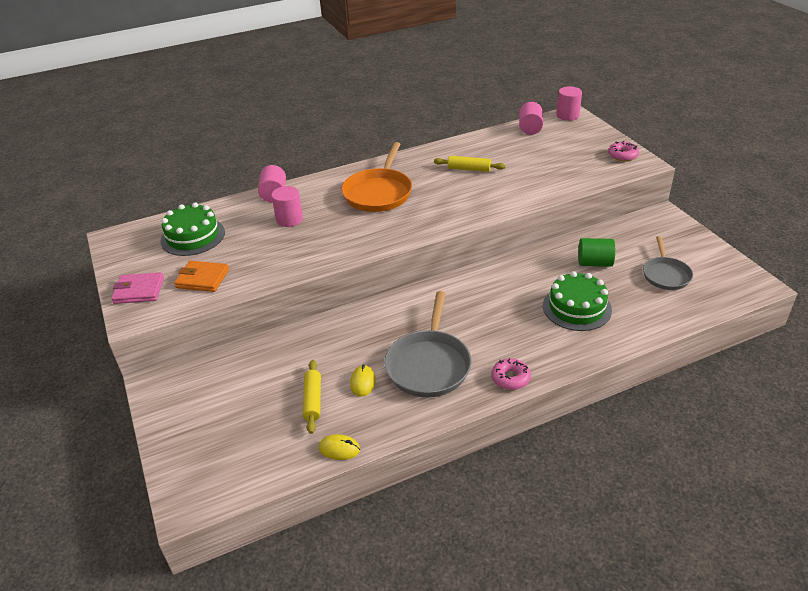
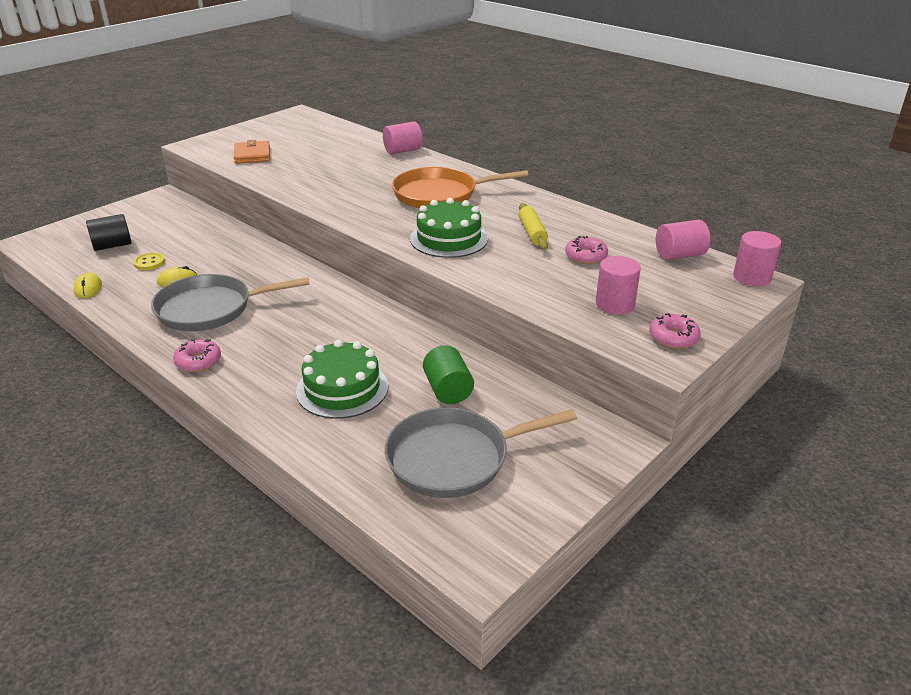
camera: 65 degrees right, 5 degrees down
(139, 290) = (228, 138): pink wallet -> none
(193, 236) = (313, 137): green cake -> green cake (449, 238)
(253, 428) = (112, 246): none -> black cylinder
(289, 219) = (362, 166): pink cylinder -> pink cylinder (615, 304)
(313, 400) = (149, 263): yellow rolling pin -> yellow button
(514, 158) = (586, 256): none -> pink donut
(665, 275) = (454, 458): grey pan -> grey pan, size x1.60

